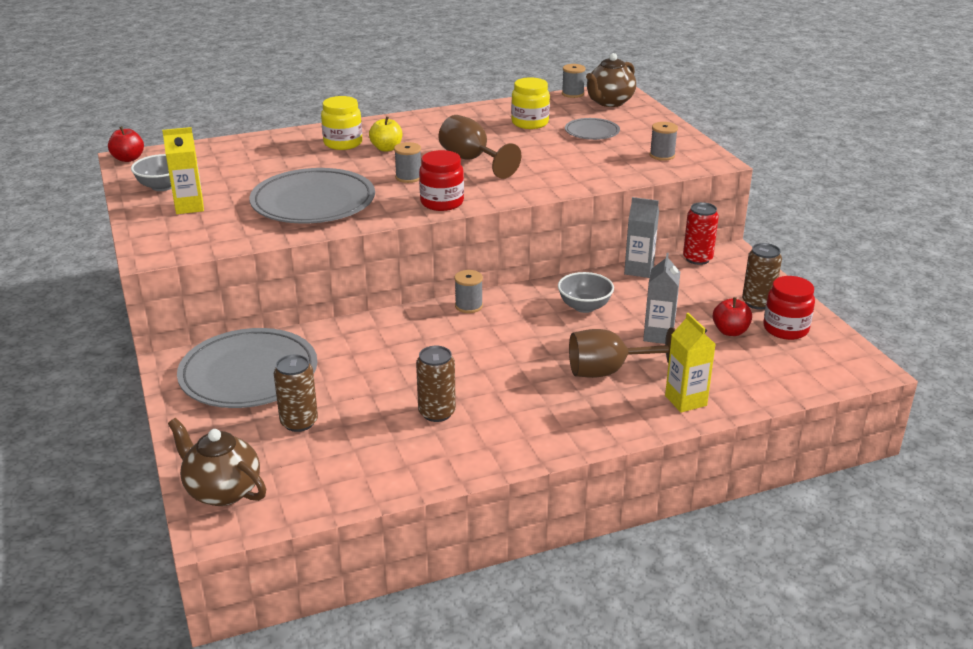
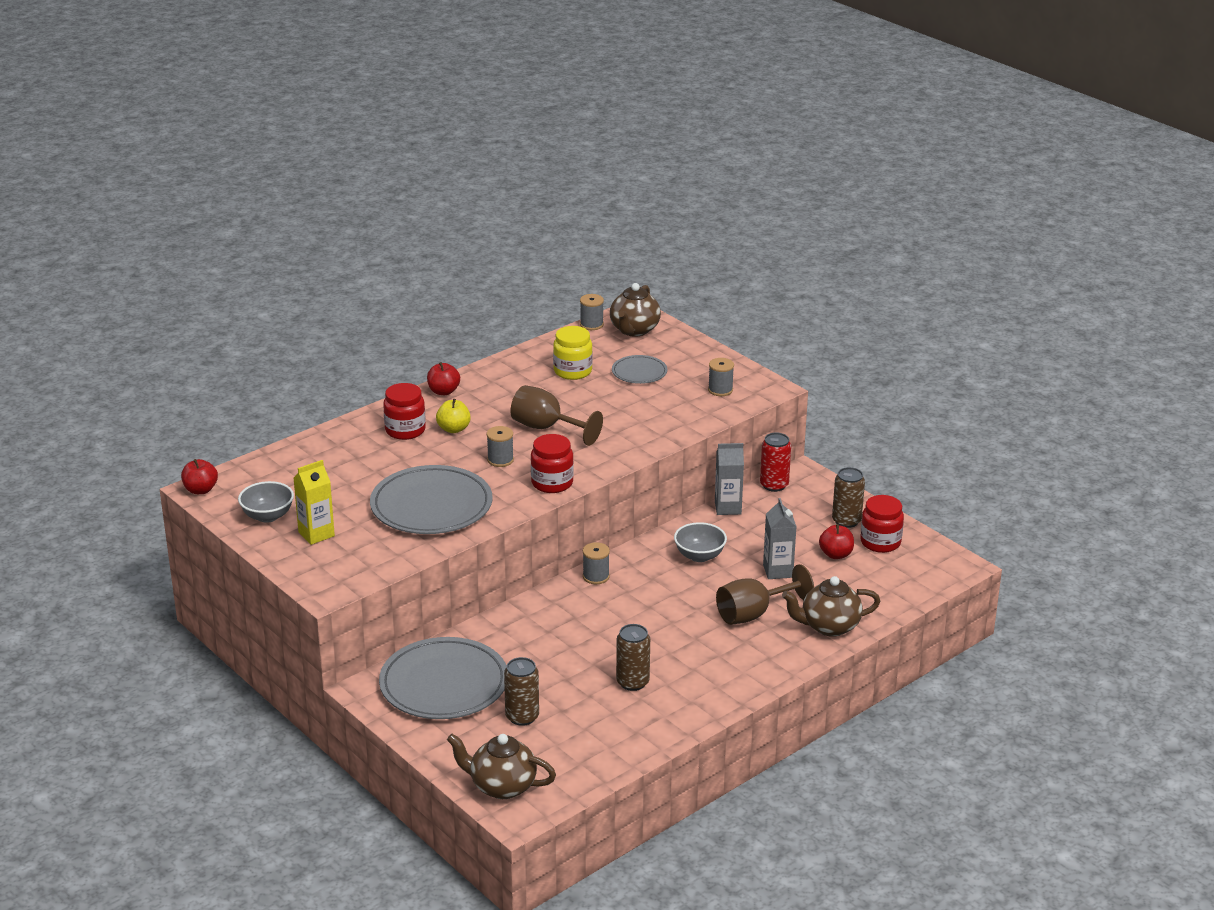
camera: 20 degrees left, 0 degrees up
(343, 143) = (405, 430): yellow jar -> red jar
(402, 121) = (443, 391): none -> red apple
(685, 401) = (829, 626): yellow carton -> brown teapot

